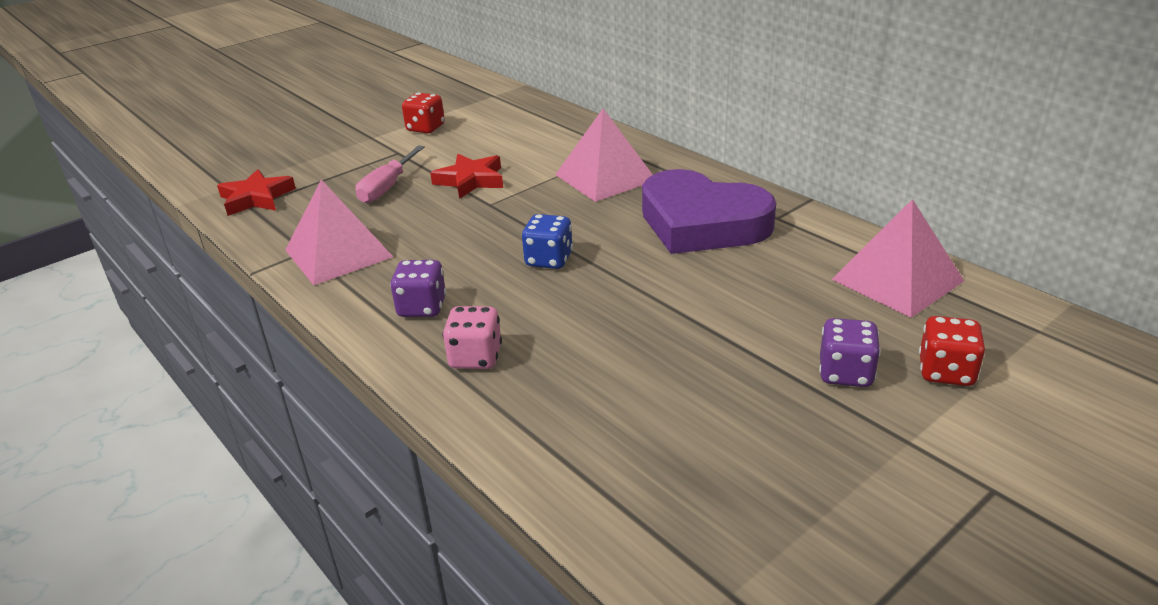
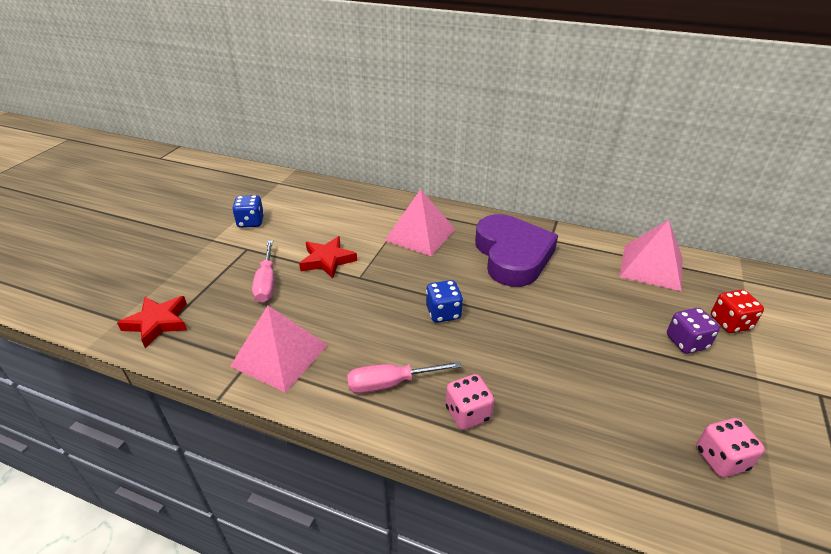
camera: 30 degrees left, 5 degrees up
(422, 307) = (390, 383): purple dice -> pink screwdriver
(425, 128) = (251, 222): red dice -> blue dice
(701, 223) = (512, 255): purple heart -> purple heart turned 105 degrees counterclockwise
(741, 499) = (721, 459): none -> pink dice

